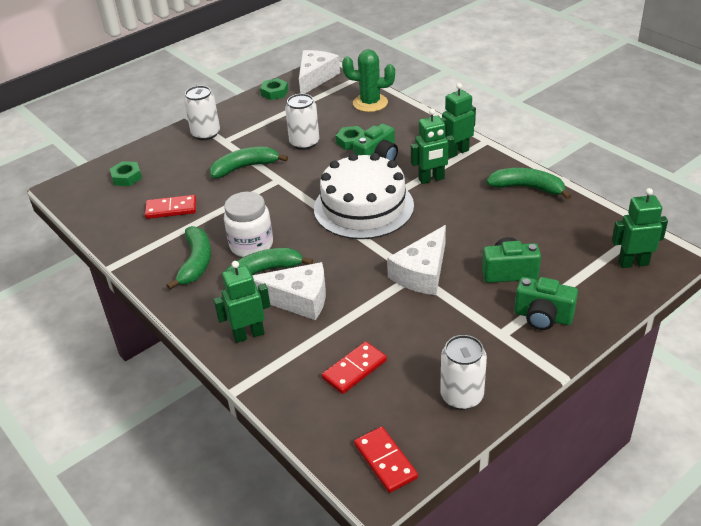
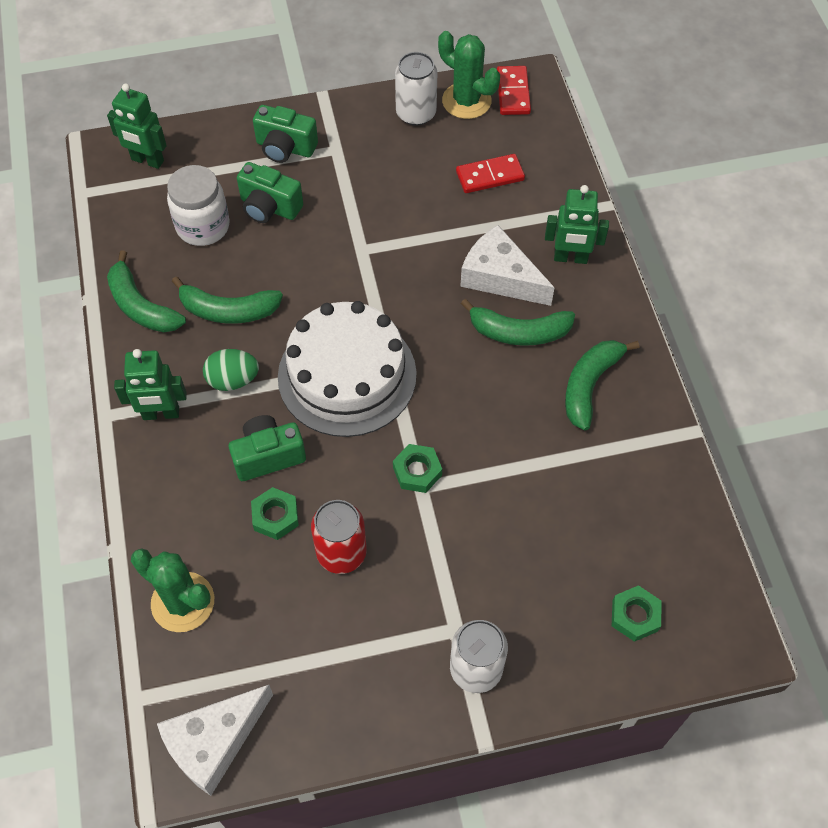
camera: 155 degrees left, 20 degrees up
(171, 209) = (590, 503): red domino -> none
(245, 167) = (454, 541): green banana -> green banana (228, 310)
(251, 245) = (513, 380): white jar -> white jar (203, 226)
(274, 92) = (308, 734): green nut -> green nut (417, 471)
(304, 143) = (341, 553): white can -> red can
(422, 273) = (353, 248): white cheese -> none
(424, 430) = (466, 101): none -> green cactus
(431, 179) = (233, 380): green robot -> green egg
(543, 317) = (285, 148): green camera -> green camera turned 150 degrees clockwise

